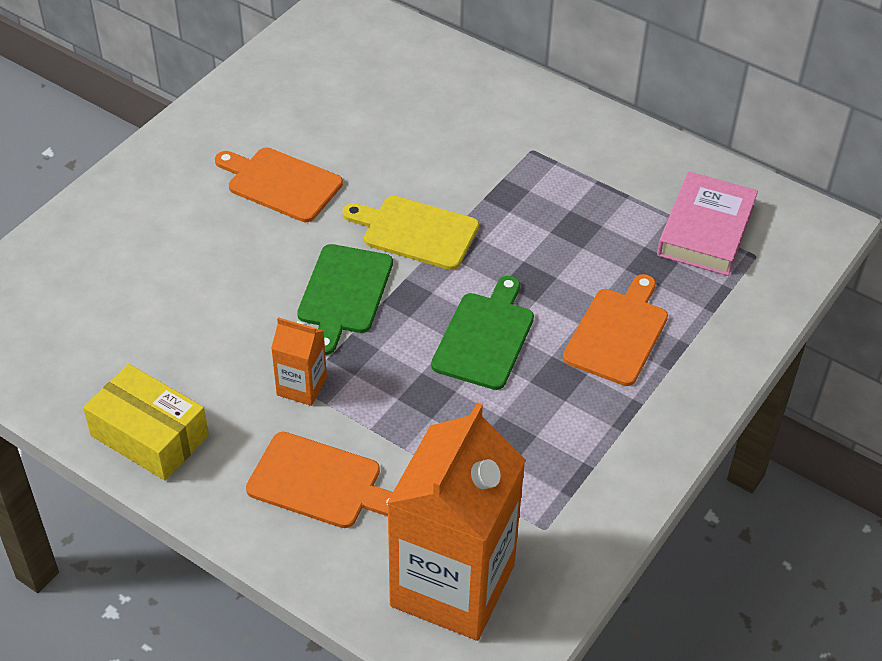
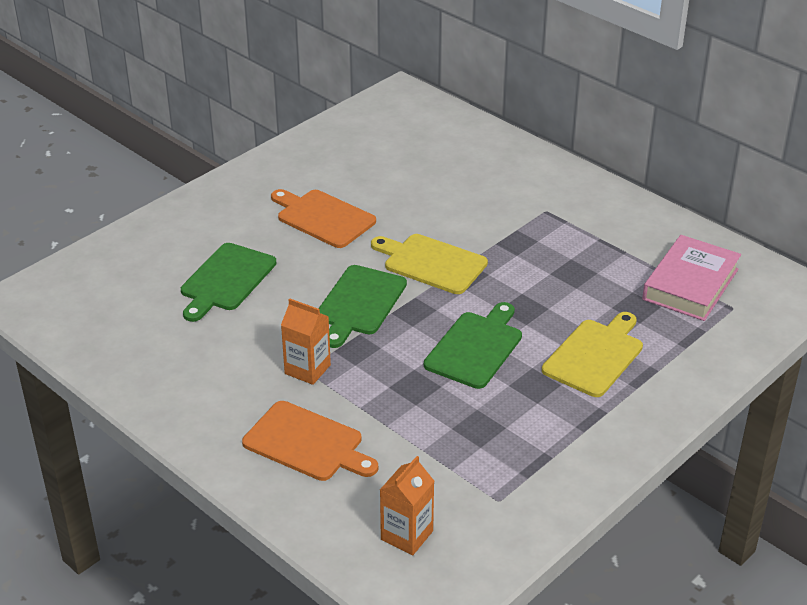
camera: 10 degrees right, 10 degrees down
(149, 435) = (170, 393): yellow box -> none
(184, 278) = (226, 280): none -> green cutting board
(452, 585) = (407, 535): orange carton -> orange carton, size x0.45
(618, 333) = (595, 356): orange cutting board -> yellow cutting board

